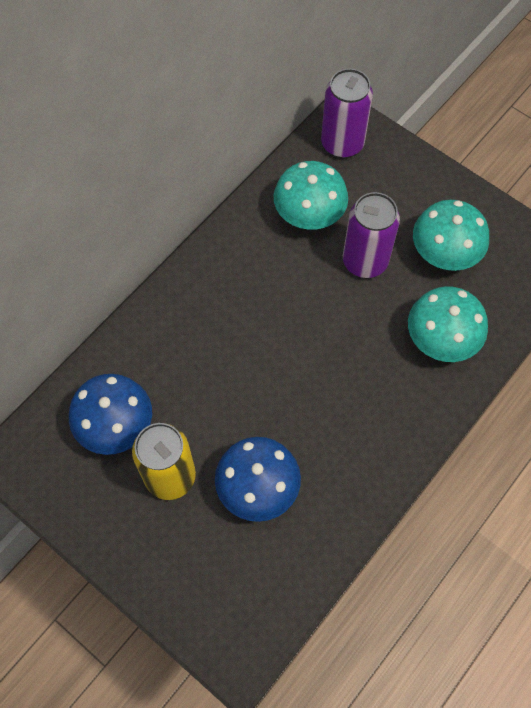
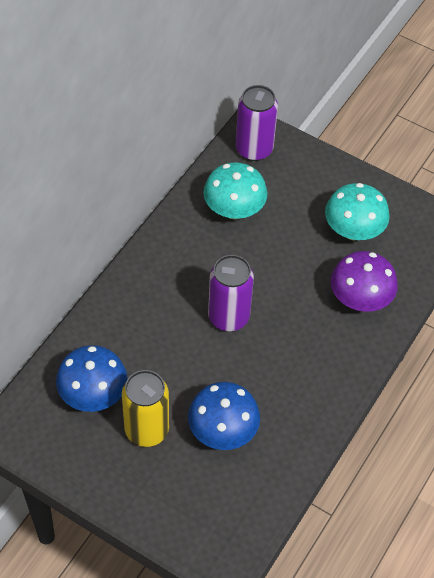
camera: 10 degrees left, 10 degrees down
(365, 261) = (287, 242): purple can -> purple can (228, 317)
(441, 339) = (360, 299): turquoise mushroom -> purple mushroom

